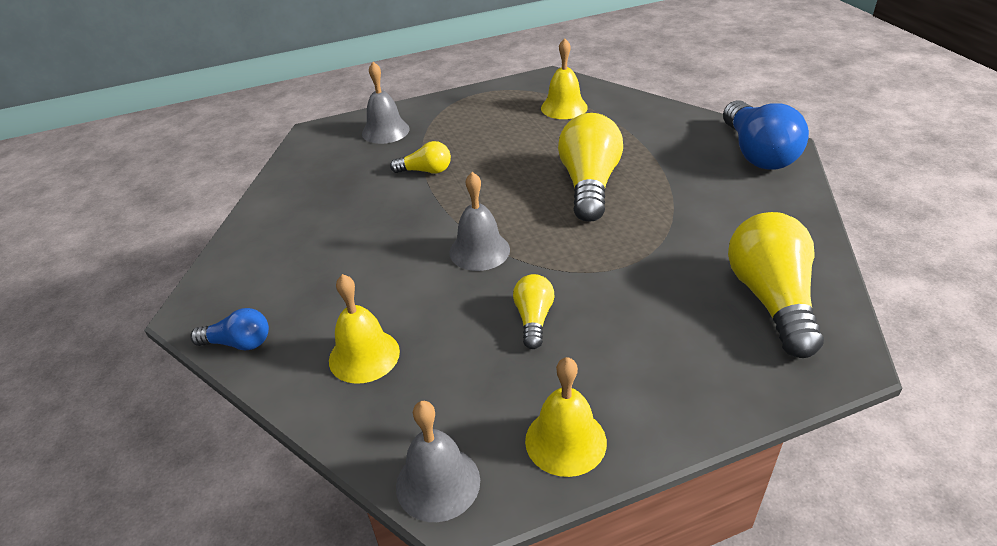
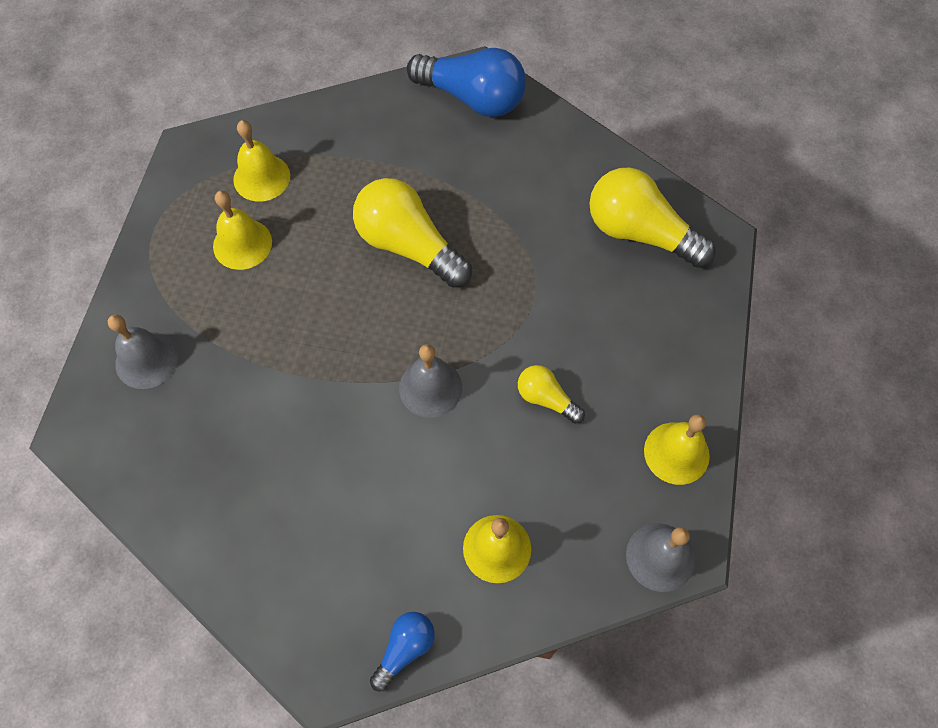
camera: 60 degrees left, 25 degrees up
(426, 171) = (264, 363): yellow light bulb -> none
(506, 123) = (242, 244): none -> yellow bell

